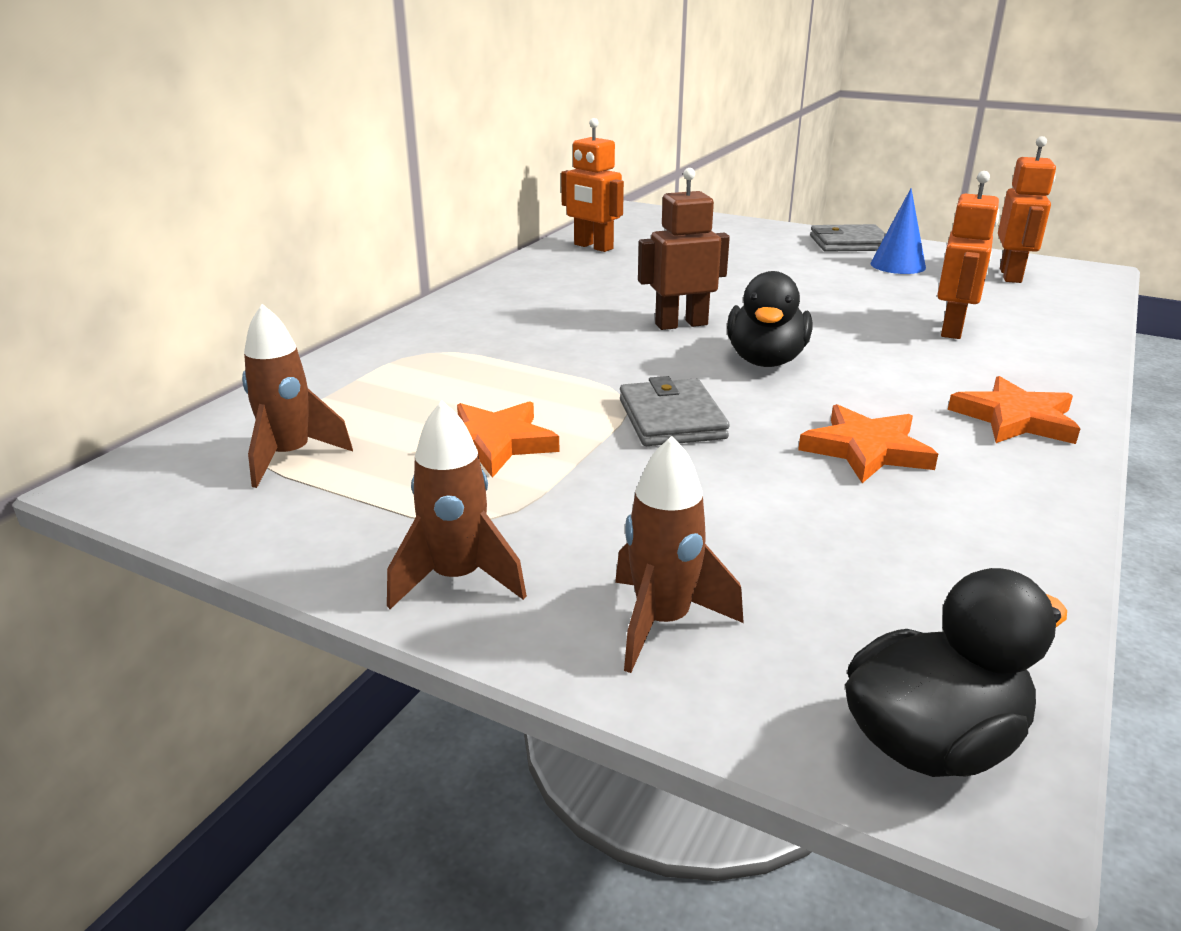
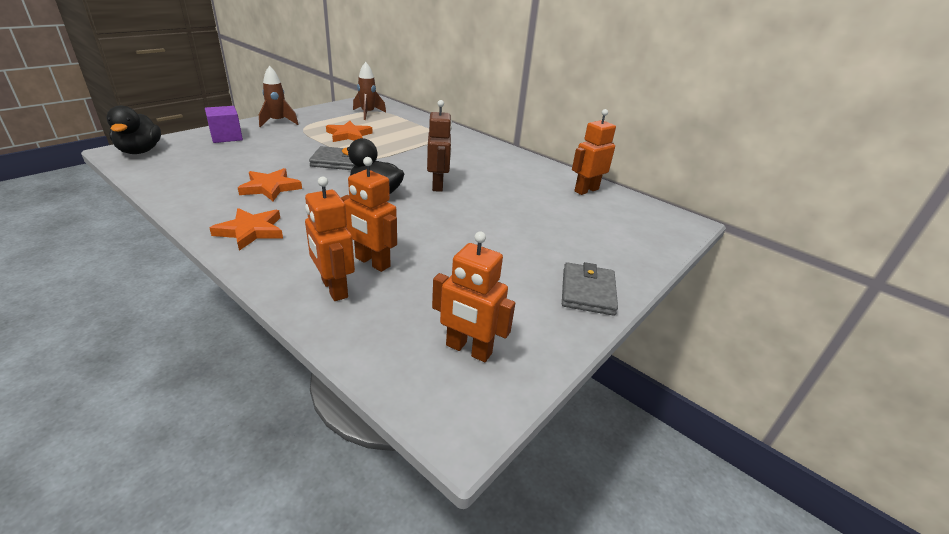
camera: 100 degrees right, 5 degrees up
(662, 622) = (226, 137): brown rocket -> purple cube
(898, 265) = (518, 294): blue cone -> none
(1032, 338) = (334, 288): none -> orange robot

